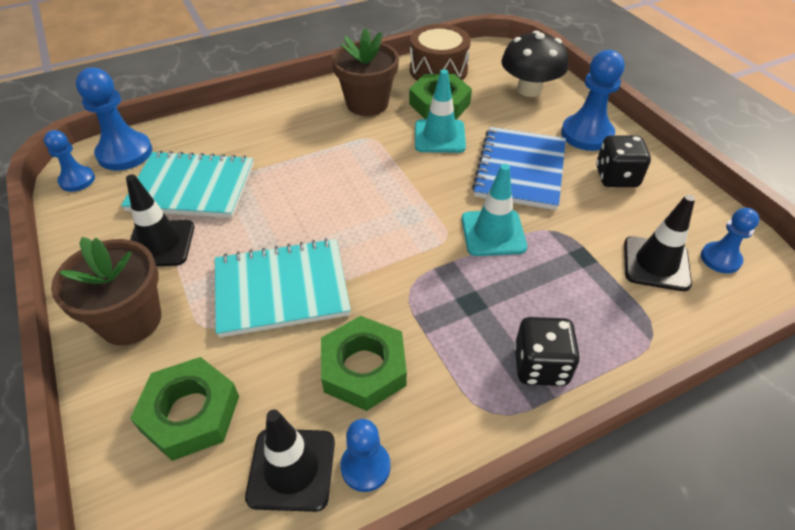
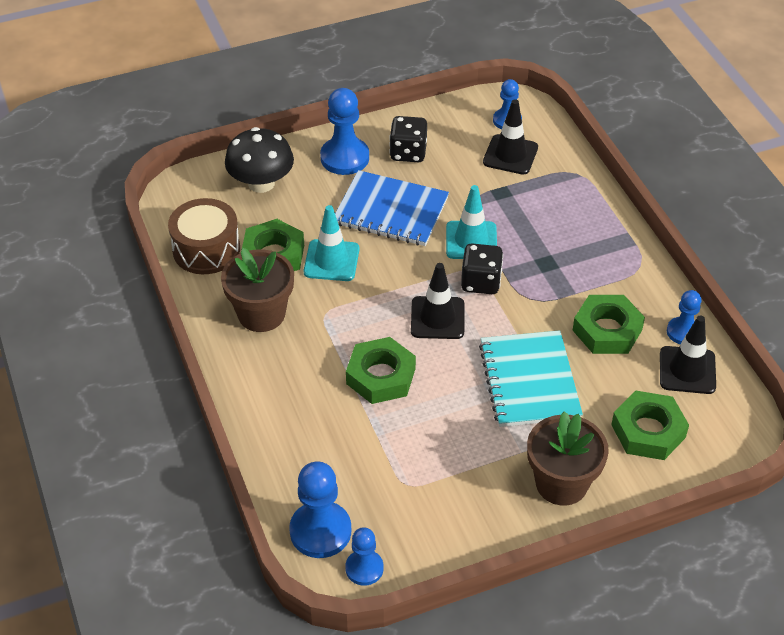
camera: 85 degrees left, 0 degrees up
(160, 244) = (469, 475): black traffic cone -> black traffic cone (437, 318)
(192, 187) = (388, 460): turquoise notebook -> none
(293, 176) = (380, 376): none -> green nut
(540, 366) = (603, 235): black dice -> black dice (481, 282)

